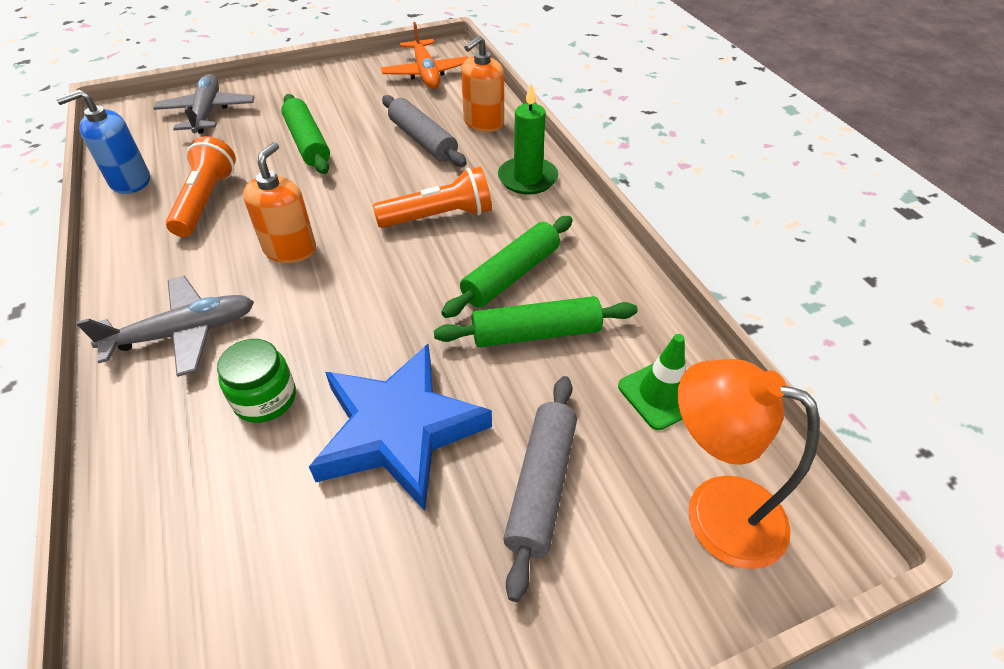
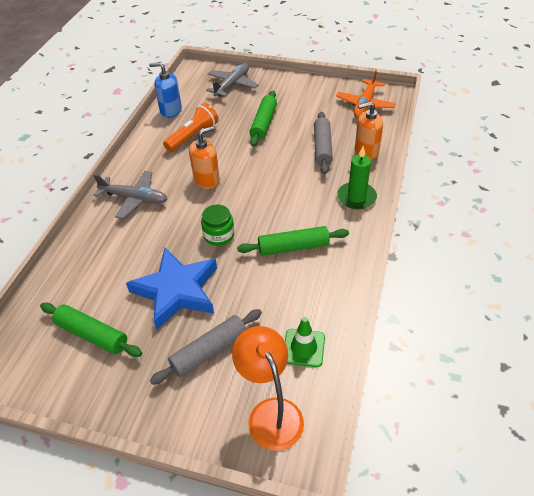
camera: 40 degrees right, 0 degrees up
(265, 399) = (140, 246): green jar -> green jar (219, 235)
(439, 217) = (288, 197): orange flashlight -> none
(536, 333) = (275, 283): green rolling pin -> green rolling pin (92, 335)

